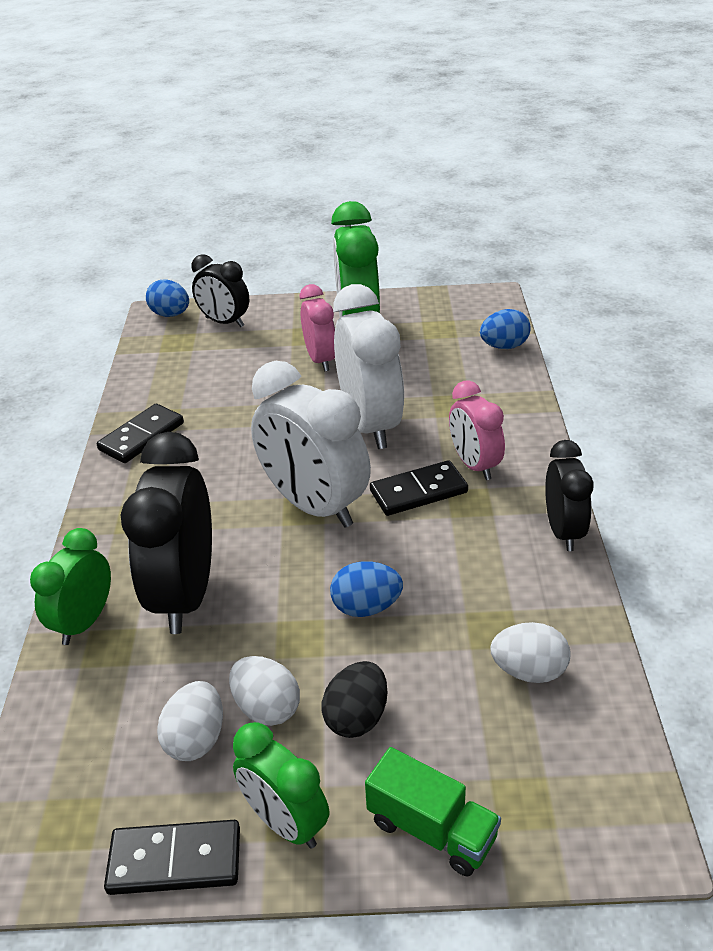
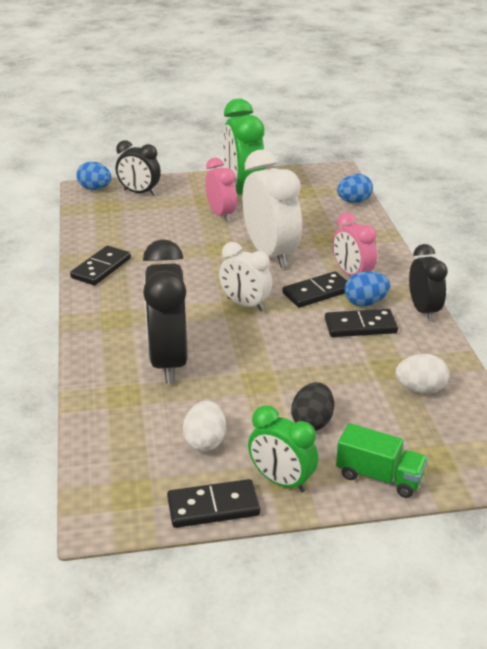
camera: 10 degrees left, 5 degrees down
(84, 622) = (100, 382): green clock -> none
(267, 708) = (248, 421): white egg -> none
(314, 506) = (245, 304): white clock -> white clock, size x0.59
(366, 607) = (300, 361): blue egg -> blue egg (365, 303)
(466, 553) = (360, 326): none -> black domino

